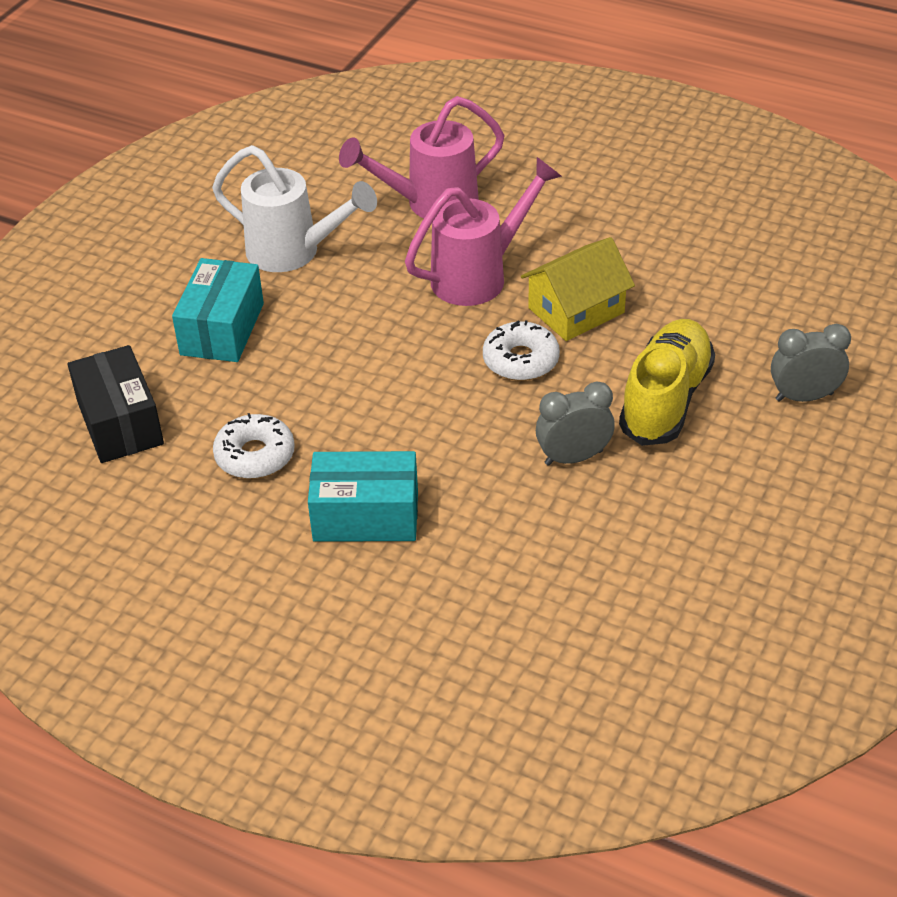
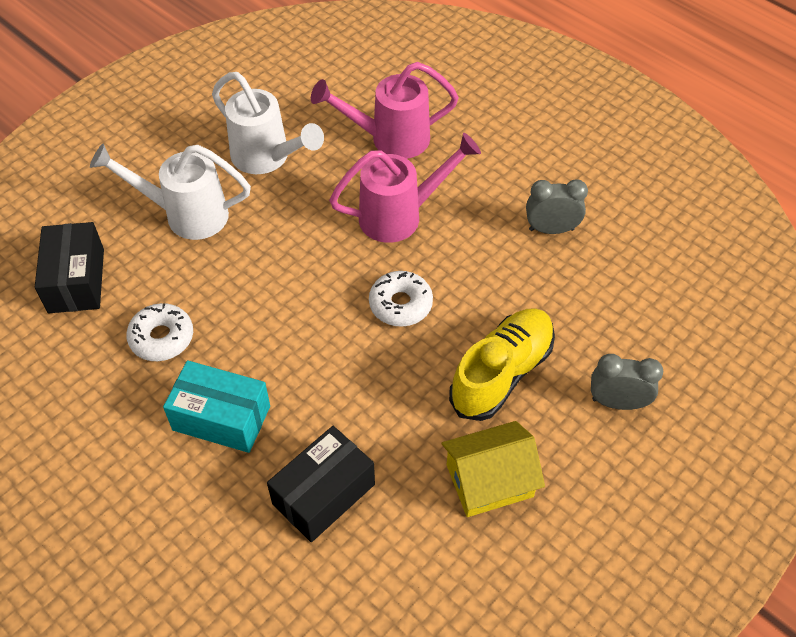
camera: 15 degrees right, 10 degrees up
(222, 329) = (185, 215): turquoise box -> white watering can
(520, 559) = (323, 494): none -> black box
(573, 457) = (405, 409): grey clock -> grey clock (551, 229)
(576, 310) = (464, 268): yellow house -> yellow house (489, 480)

